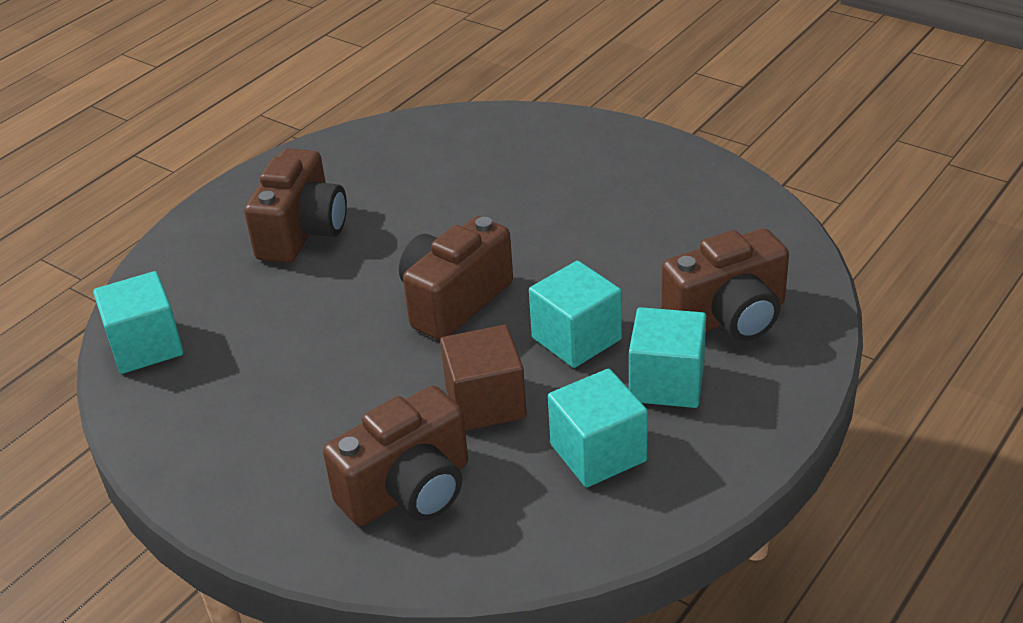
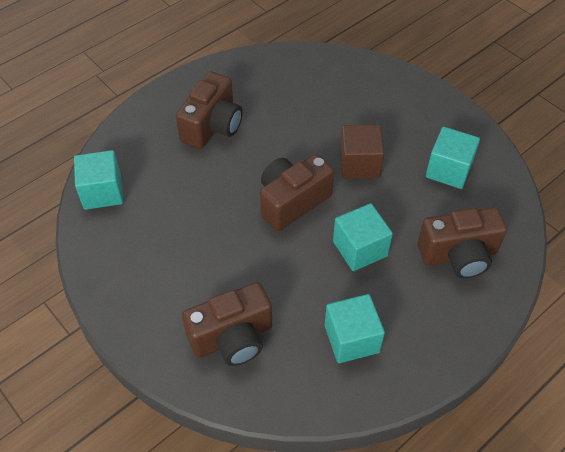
camera: 10 degrees right, 15 degrees up
(485, 403) = (293, 284): brown cube -> brown cube (359, 164)
(667, 382) = (407, 296): turquoise cube -> turquoise cube (448, 170)

